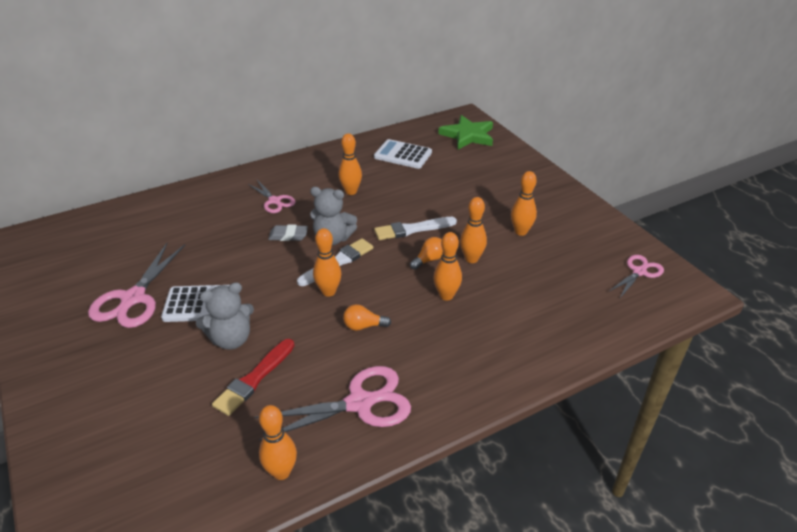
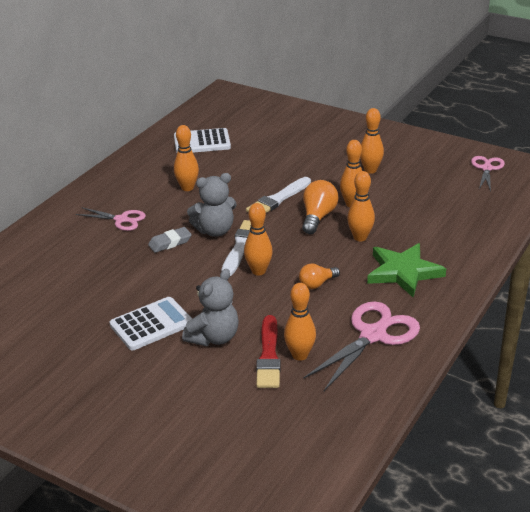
camera: 30 degrees left, 5 degrees down
(133, 298) = (79, 345): pink scissors -> none
(281, 472) = (363, 403): orange bowling pin -> orange bowling pin (300, 355)
(429, 260) = (318, 217): orange light bulb -> orange light bulb, size x1.52
(468, 135) = (245, 108): green star -> green star (403, 272)

